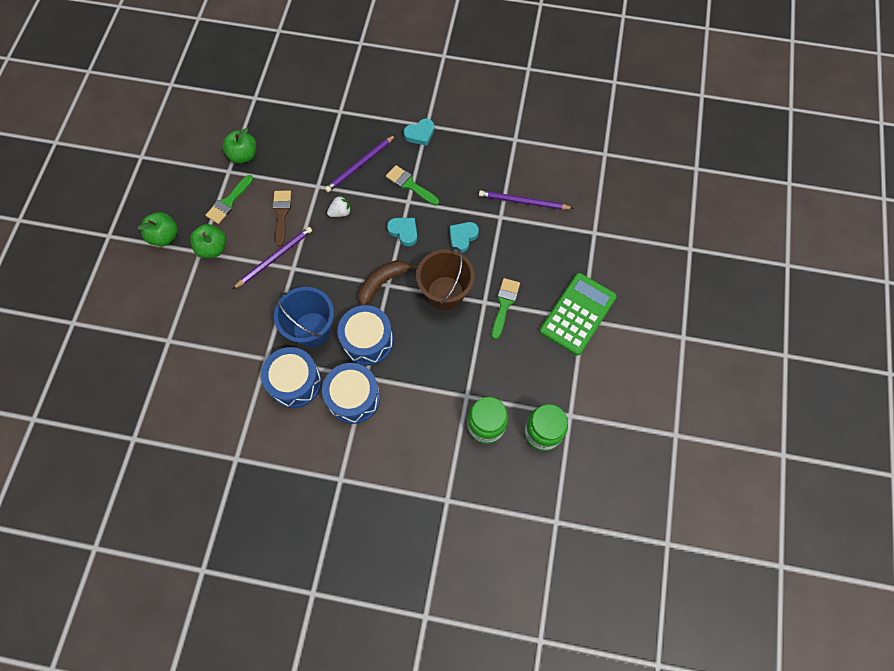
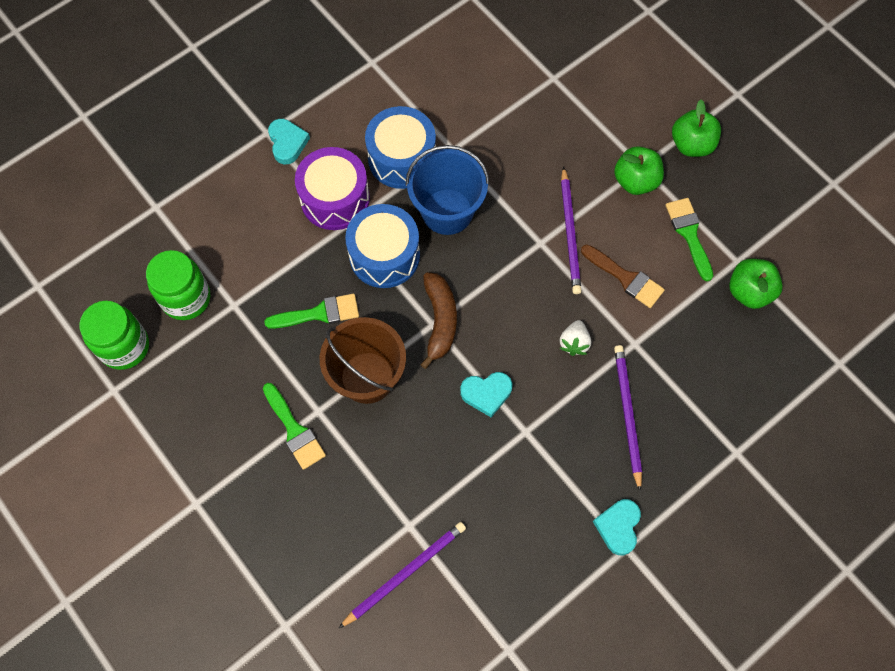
camera: 130 degrees right, 0 degrees up
(353, 397) = (335, 199): blue drum -> purple drum
(410, 185) = (548, 452): green brush -> green brush (319, 313)
(462, 237) = (420, 455): turquoise heart -> turquoise heart (287, 143)
(577, 314) = (206, 503): green calculator -> none

